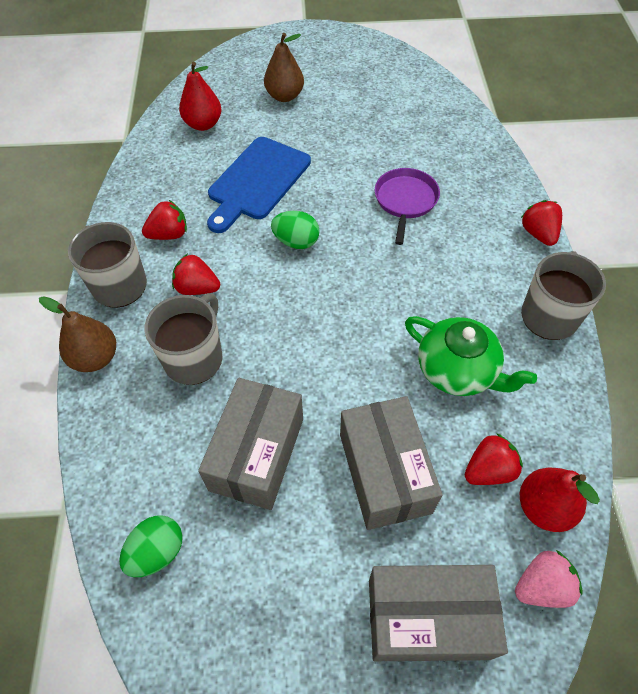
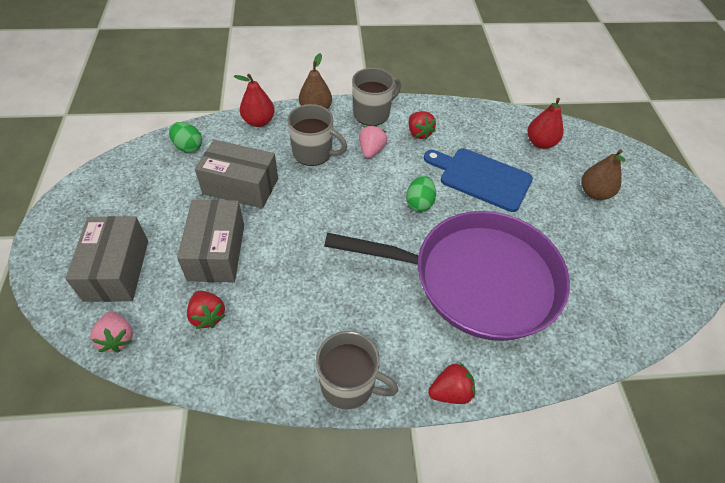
camera: 85 degrees right, 5 degrees down
(197, 288) = (371, 150): red strawberry -> pink strawberry
(384, 472) = (216, 252): grey box -> grey box turned 75 degrees counterclockwise
(405, 201) = (477, 279): purple pan -> purple pan, size x2.44
(458, 370) = (294, 304): green teapot -> none
(543, 507) = (172, 349): red pear -> red pear (258, 121)

